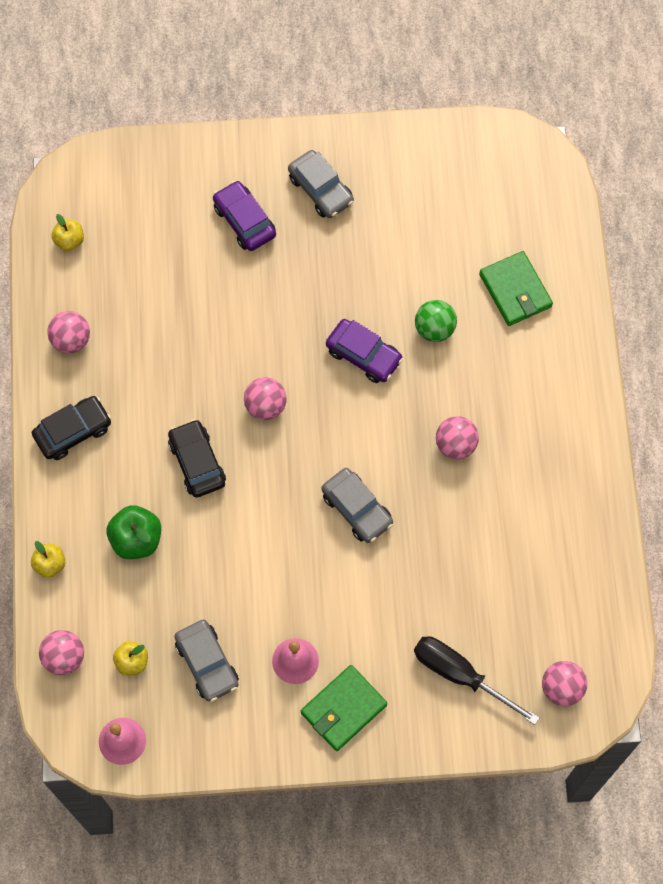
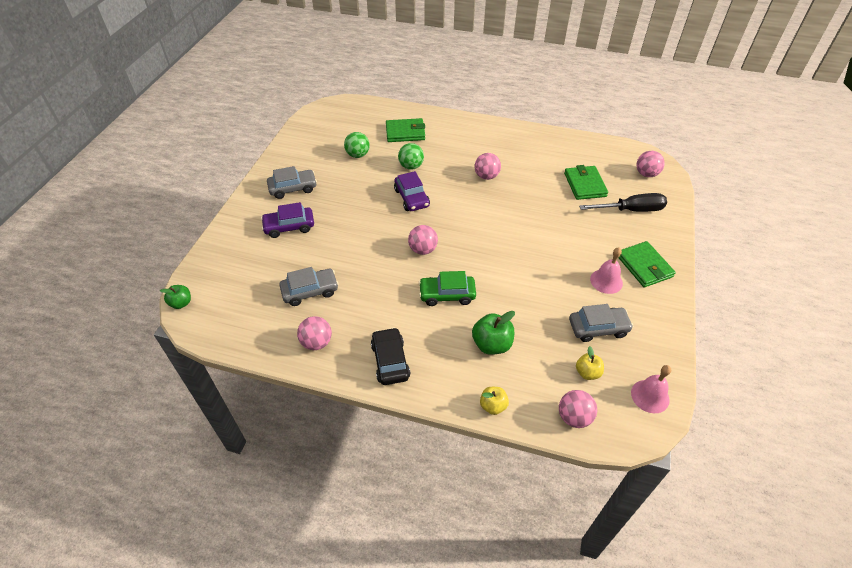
camera: 70 degrees left, 20 degrees down
(69, 241) = (238, 322): yellow apple -> none
(75, 164) = (181, 303): none -> green apple
(197, 462) = (447, 294): black car -> green car
(357, 509) = (511, 226): grey car -> grey car (310, 291)
(363, 355) = (411, 198): purple car -> purple car turned 105 degrees clockwise
(430, 244) = (358, 155): none -> green ball
(460, 675) = (631, 210): black screwdriver -> black screwdriver turned 150 degrees counterclockwise
(494, 596) = (585, 185): none -> green wallet

